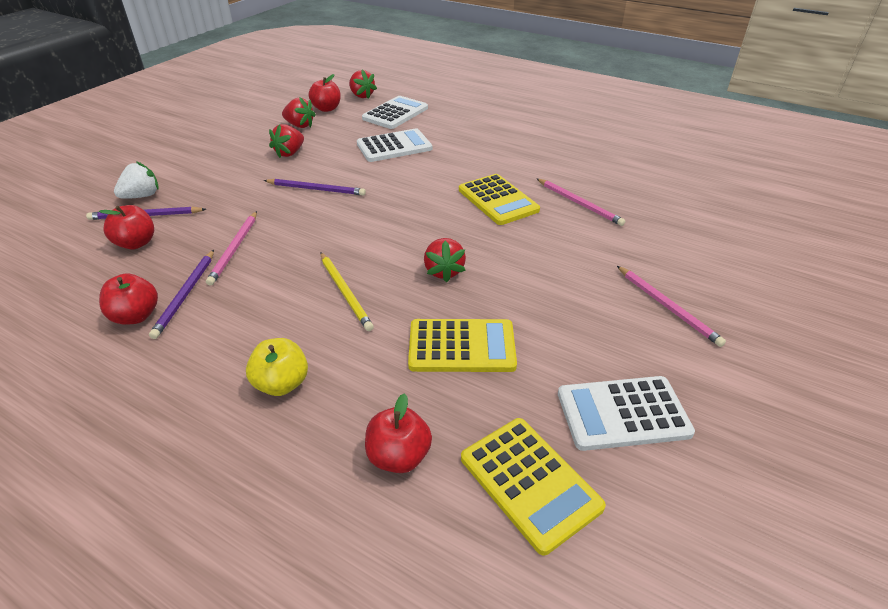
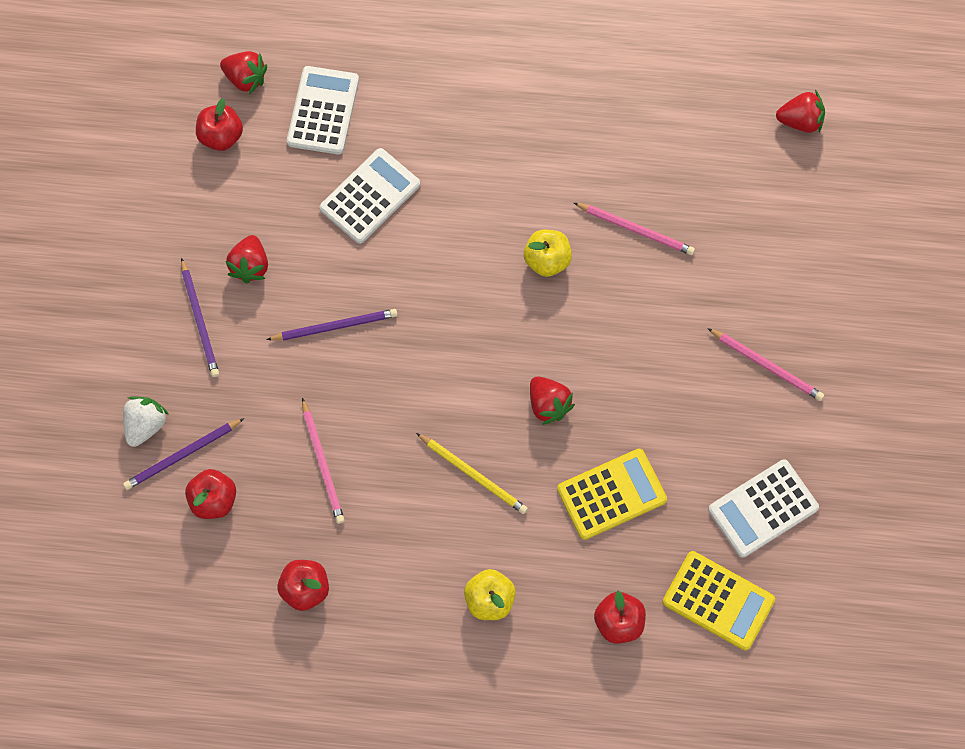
camera: 25 degrees left, 30 degrees up
(185, 295) = (327, 544): purple pencil -> purple pencil (200, 320)
(300, 125) = (216, 196): red strawberry -> red strawberry (800, 121)
(498, 200) = (547, 260): yellow calculator -> yellow apple

